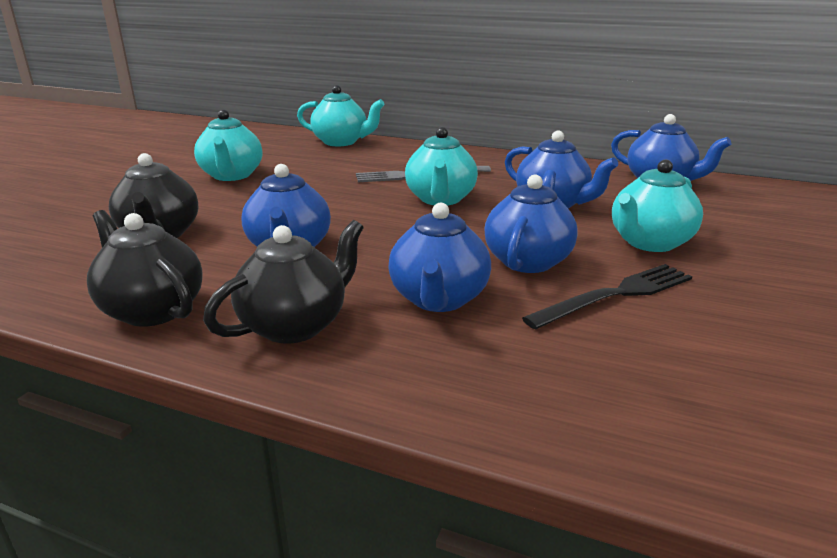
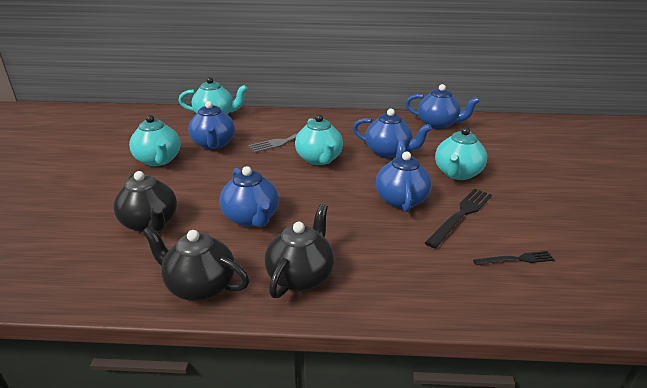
camera: 20 degrees left, 5 degrees up
(439, 299) = (370, 239): blue teapot -> blue teapot (214, 144)
(677, 372) = (516, 259): none -> black fork

